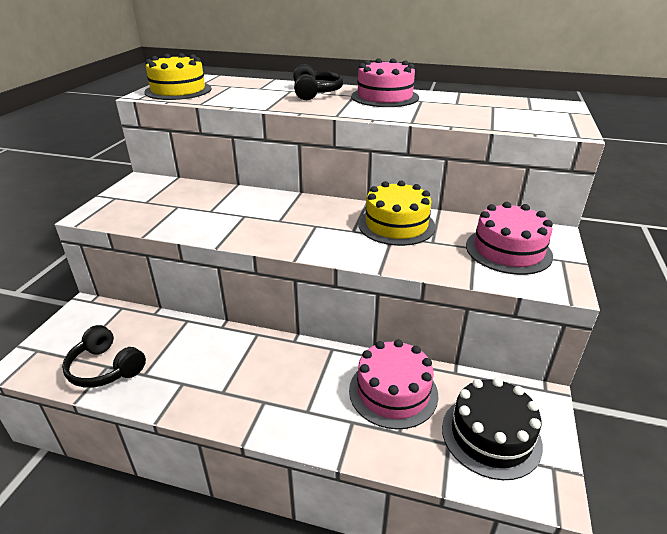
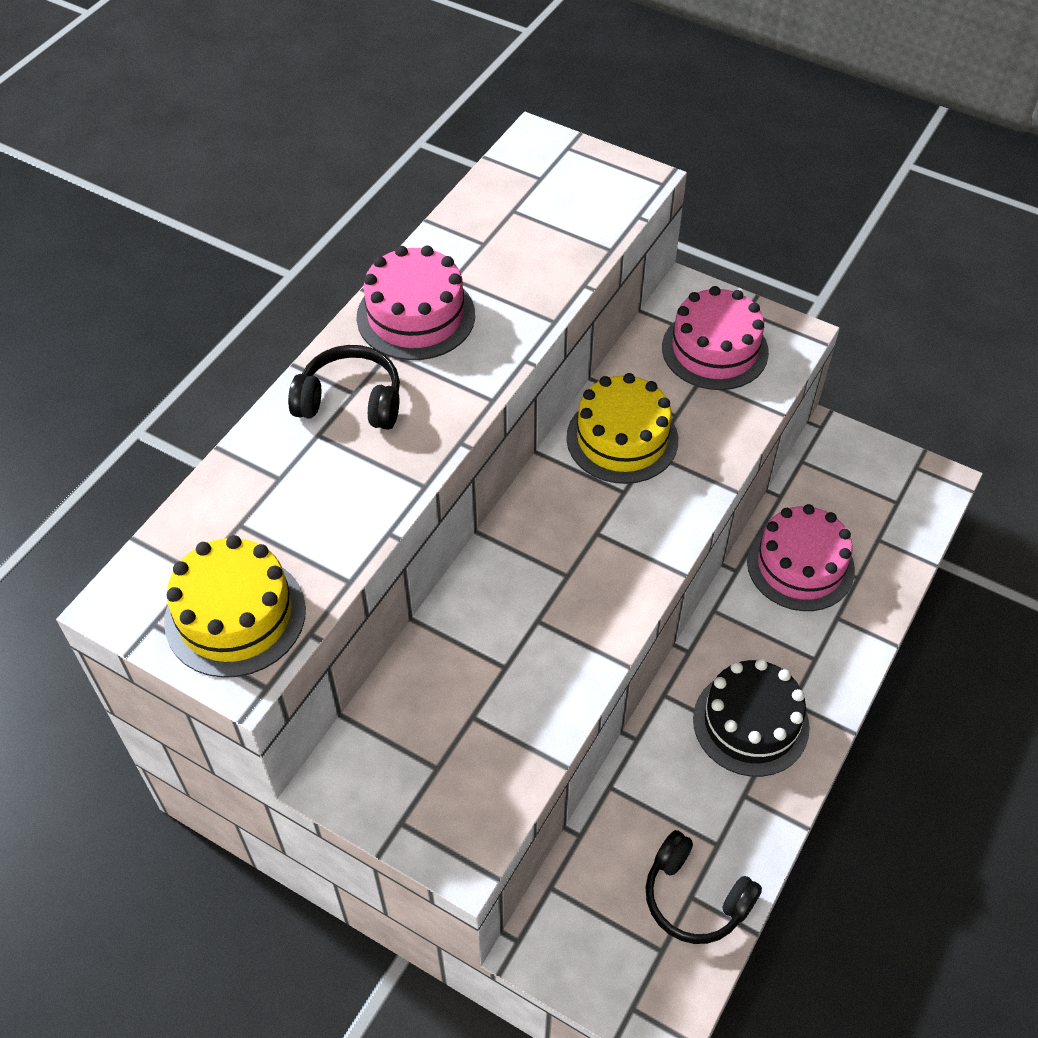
camera: 75 degrees left, 20 degrees up
(105, 368) = (695, 898): black headphones -> black headphones turned 75 degrees clockwise
(491, 435) = (873, 499): black cake -> black cake (750, 723)

